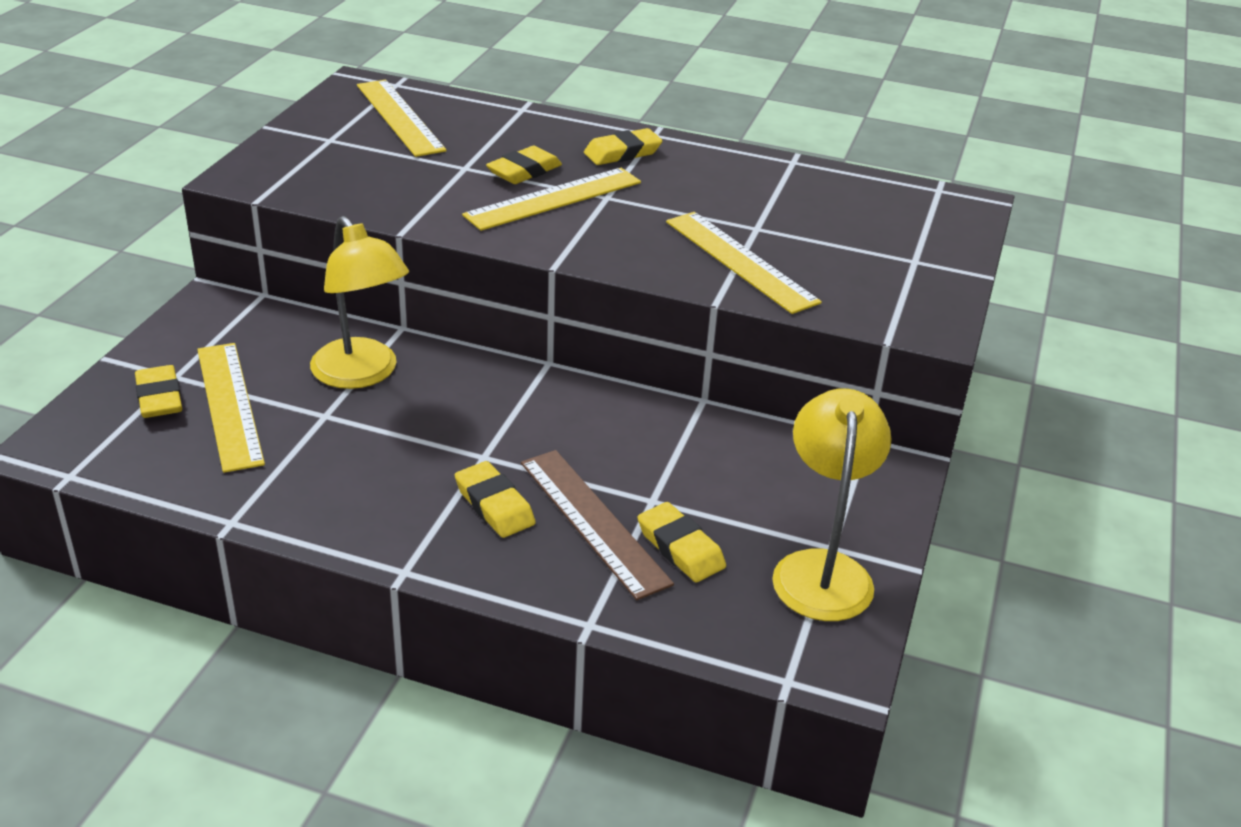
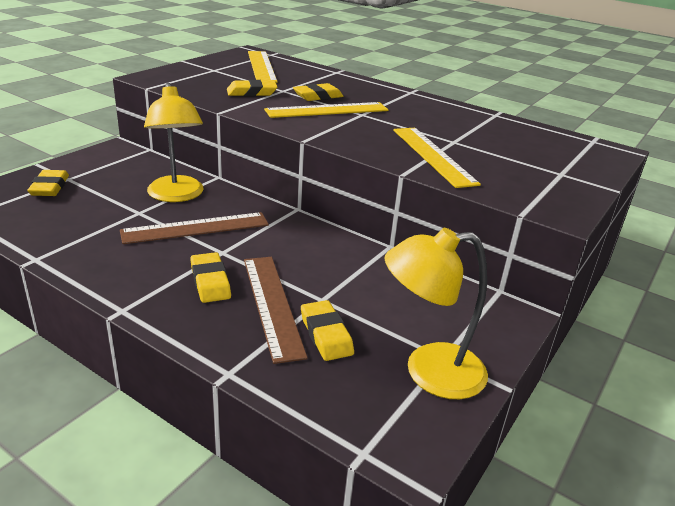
camera: 15 degrees right, 5 degrees down
(230, 405) = (87, 197): yellow ruler -> none
(424, 425) = (196, 228): none -> brown ruler
(622, 153) = (385, 97): yellow eraser -> yellow eraser (252, 92)
(822, 569) = (429, 372): yellow lamp -> yellow lamp turned 120 degrees counterclockwise

